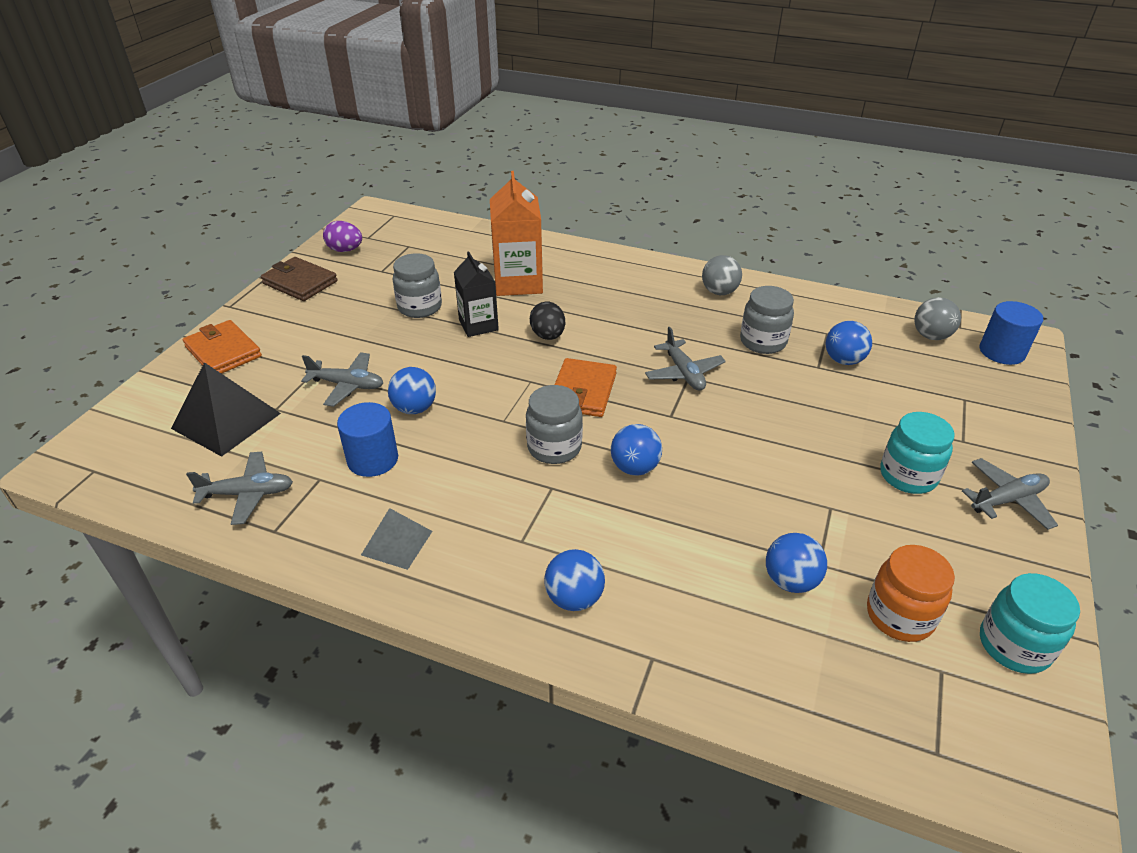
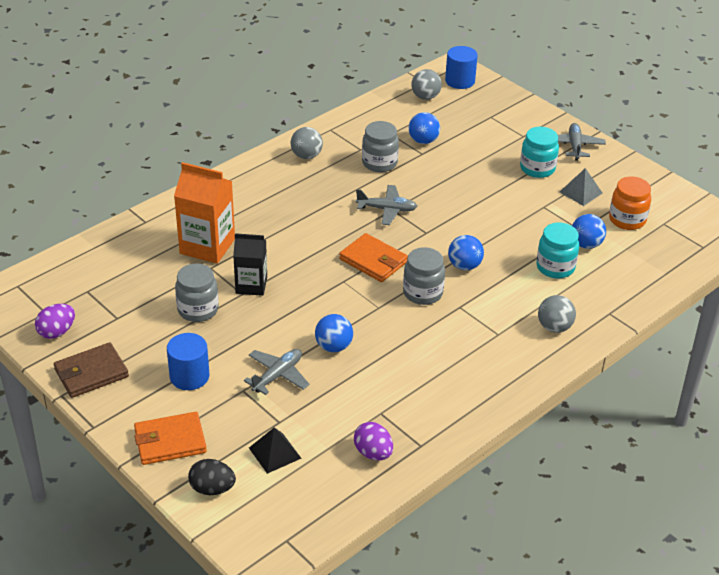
camera: 65 degrees left, 0 degrees up
(226, 420) = (274, 453): black pyramid -> black pyramid, size x0.60
(247, 494) = (373, 453): grey plane -> purple egg
(373, 459) = (377, 381): blue cylinder -> blue cylinder (189, 376)
(397, 542) = (467, 388): grey pyramid -> grey pyramid (580, 192)
(548, 336) = (294, 255): black egg -> black egg (212, 489)
(574, 598) = (554, 327): blue ball -> grey ball
(1014, 646) = (661, 195): turquoise jar -> turquoise jar (555, 267)

